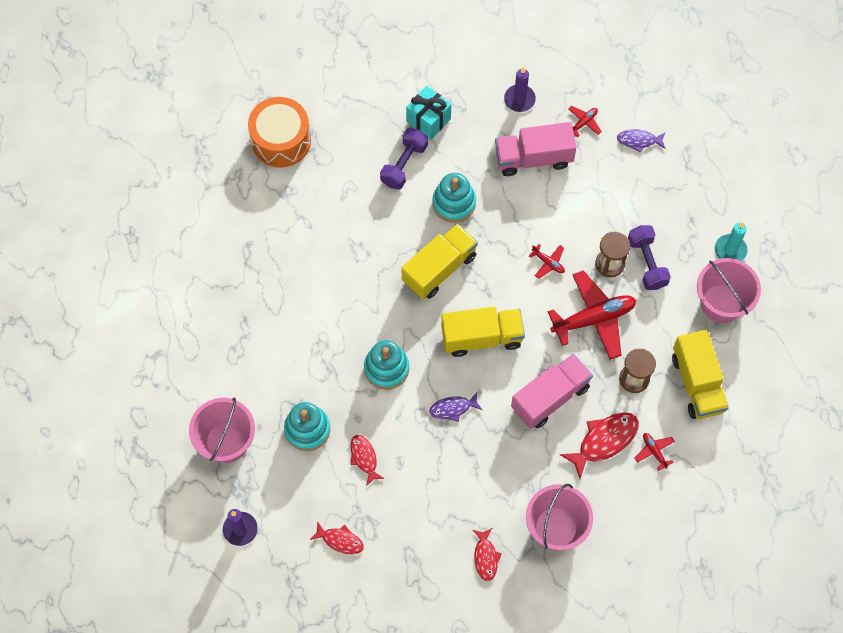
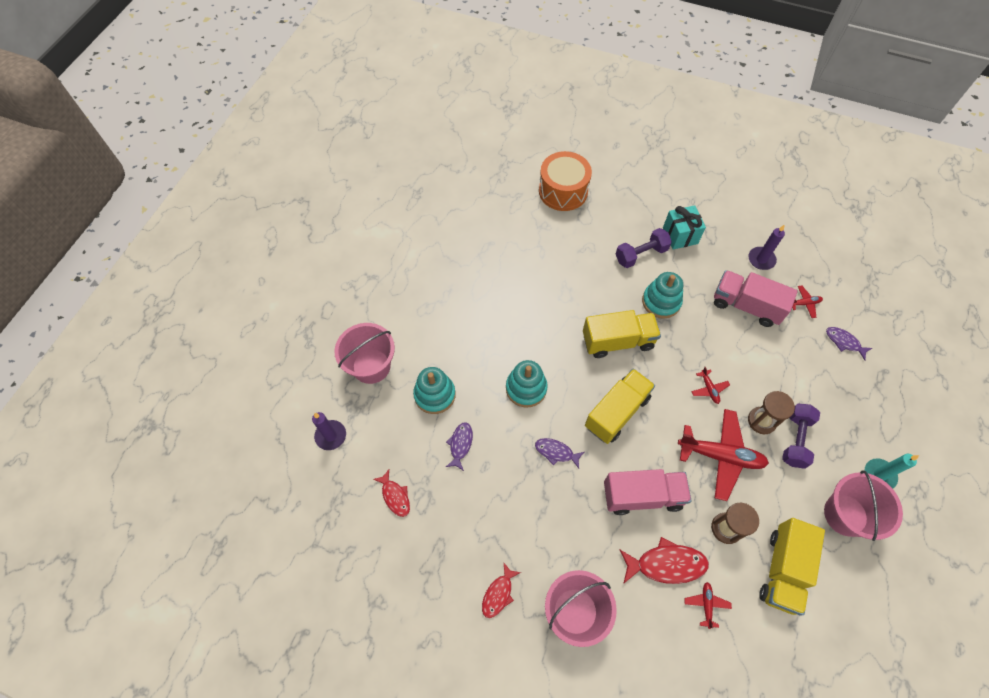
camera: 35 degrees right, 5 degrees down
(364, 458) = (460, 444): red fish -> purple fish
(481, 337) = (616, 412): yellow truck -> yellow truck turned 75 degrees counterclockwise

